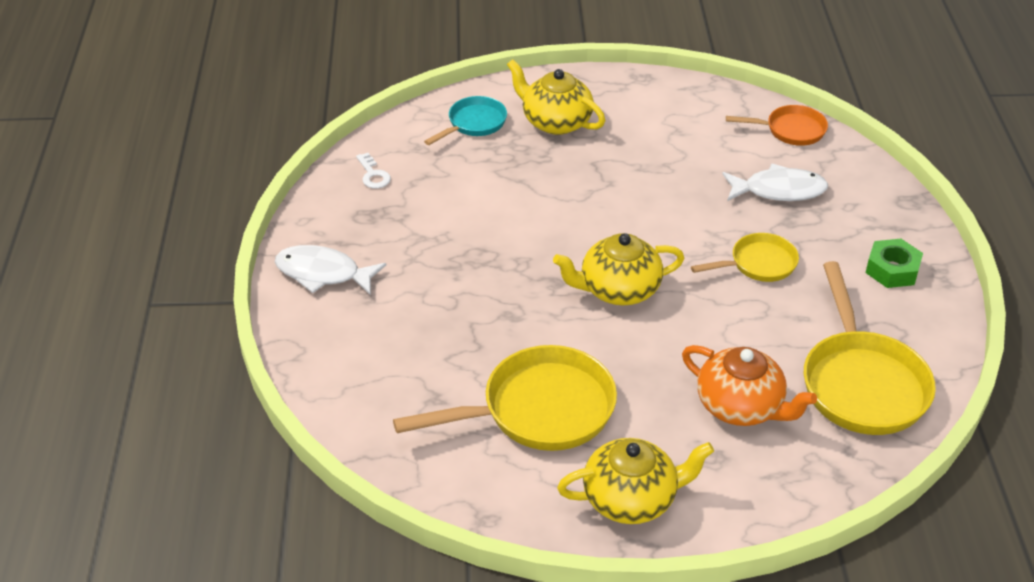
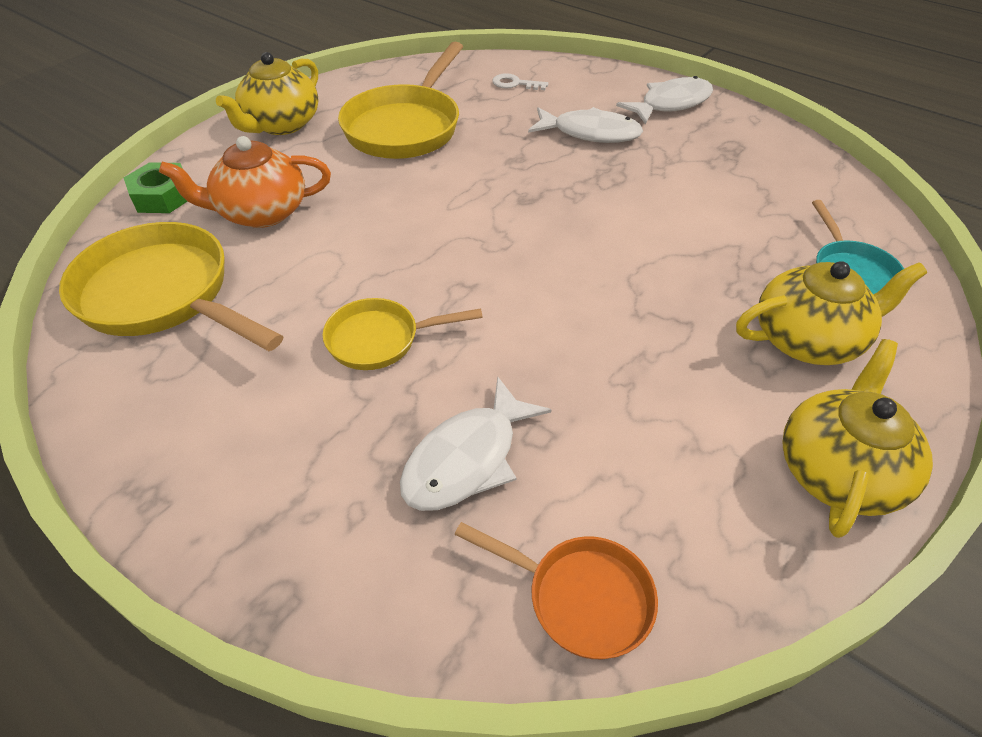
camera: 130 degrees right, 5 degrees up
(373, 175) = (797, 173): white key -> white key (515, 84)
(425, 295) = (590, 133): none -> white fish
(618, 289) = (471, 226): yellow teapot -> yellow teapot (838, 471)
(758, 264) = (380, 339): yellow pan -> yellow pan turned 60 degrees clockwise
(790, 130) = (580, 597): orange pan -> orange pan turned 105 degrees counterclockwise
(892, 270) = (218, 451): green nut -> green nut (163, 196)

